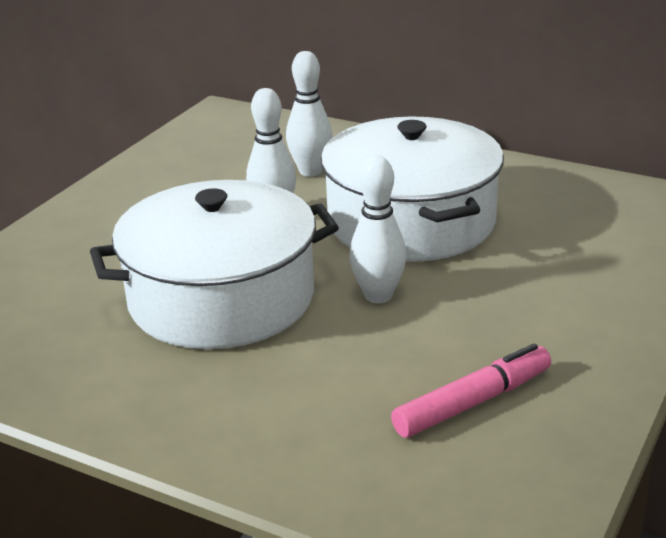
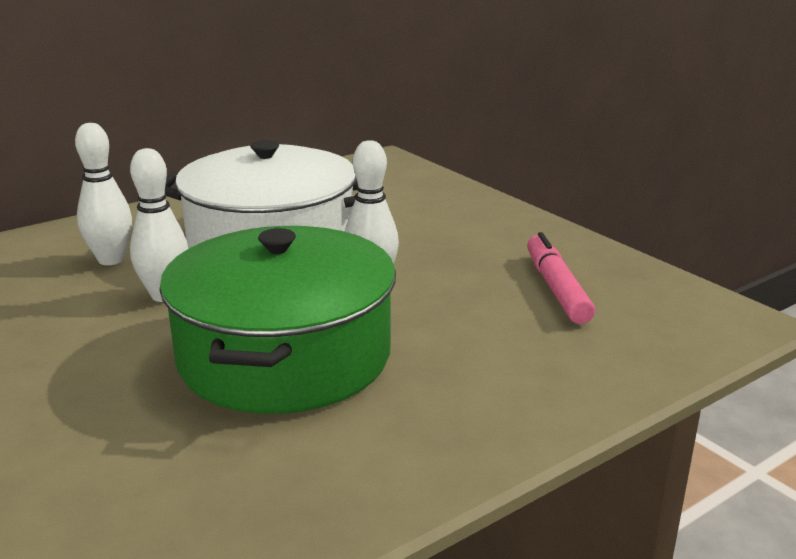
camera: 65 degrees left, 5 degrees down
(221, 298) = (285, 356): white pot -> green pot

